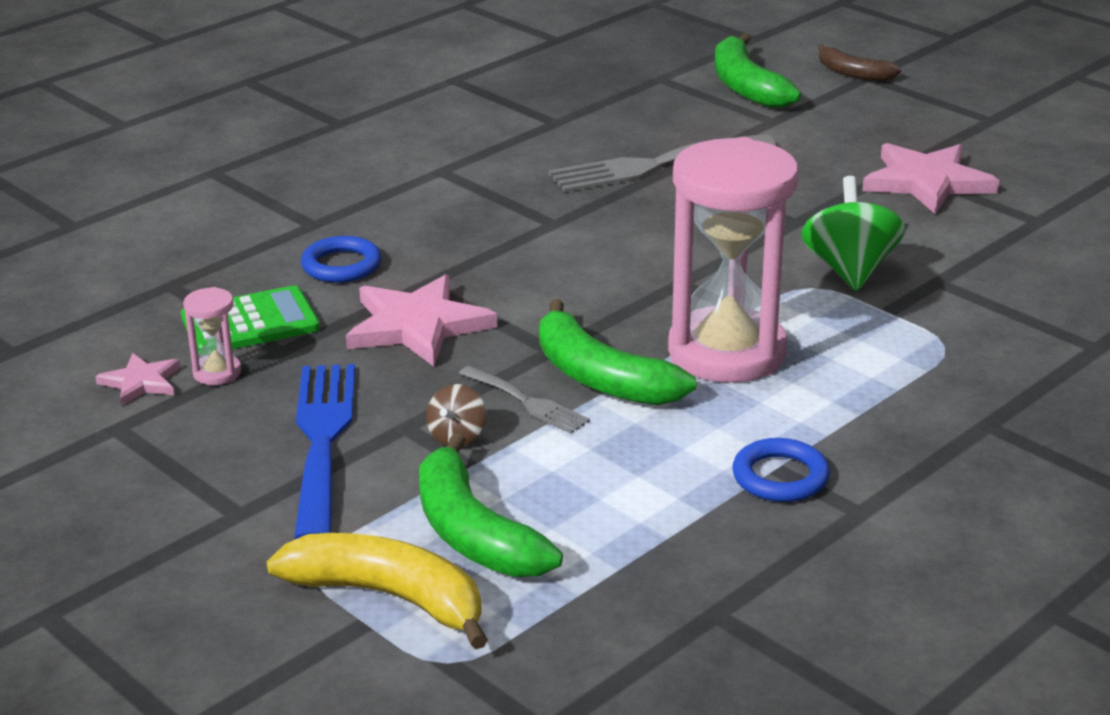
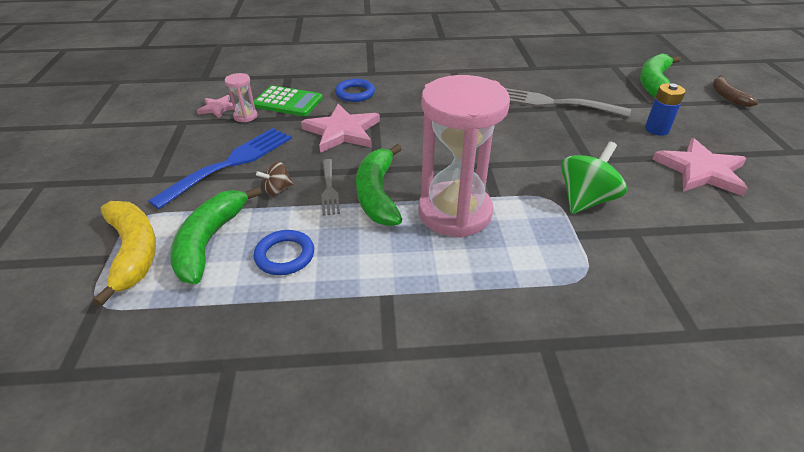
camera: 40 degrees right, 10 degrees up
(780, 477) = (379, 301): blue ring -> blue ring (285, 255)
(823, 151) = (656, 129): none -> blue battery

